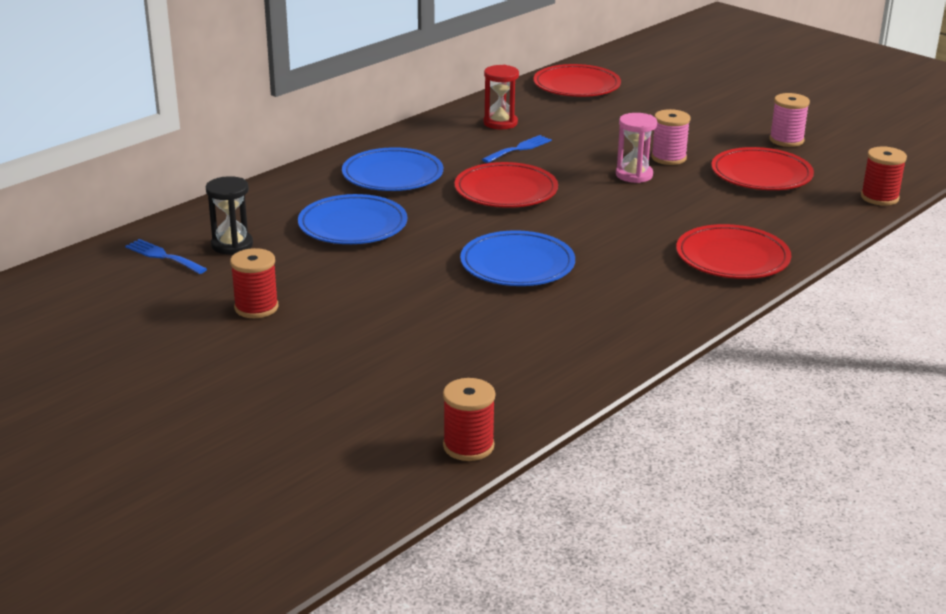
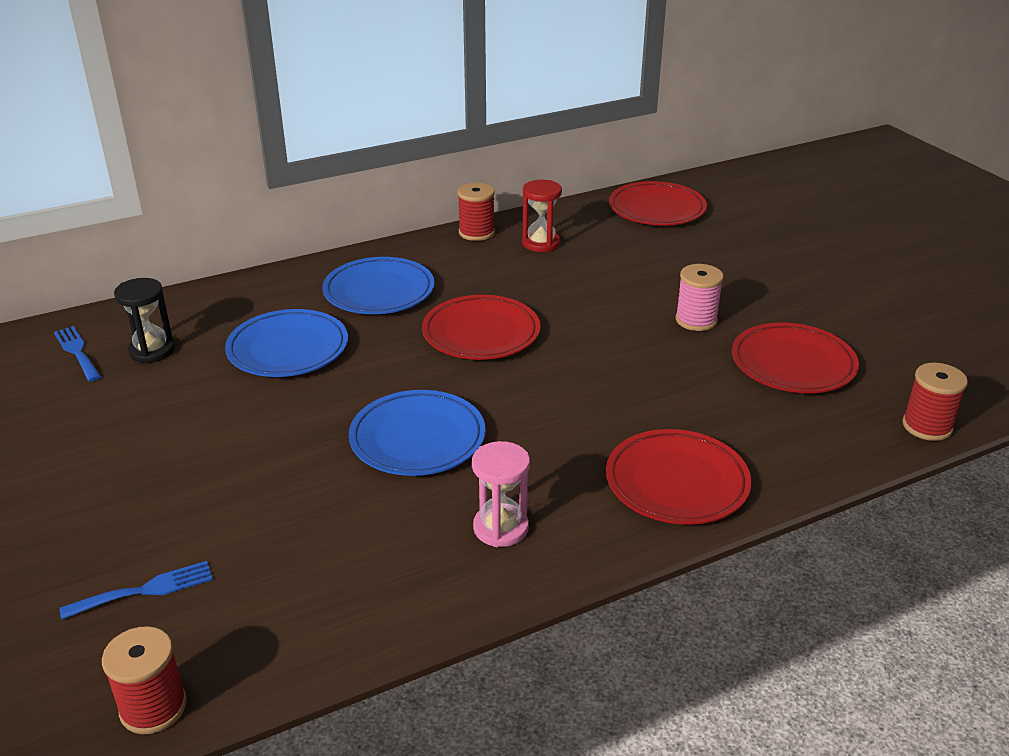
camera: 20 degrees right, 5 degrees up
(256, 307) = (105, 438): red spool -> red spool (476, 232)
(519, 149) = (537, 279): blue fork -> blue fork (145, 590)
(634, 175) = (639, 337): pink hourglass -> pink hourglass (501, 528)
(786, 140) = (856, 319): pink spool -> none

